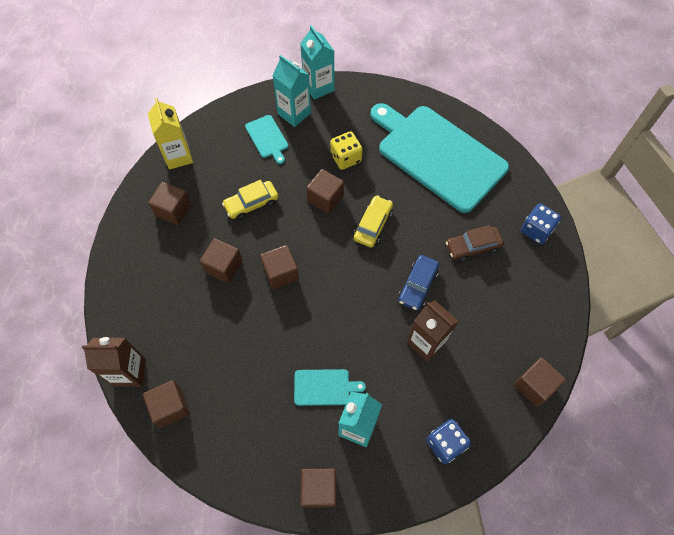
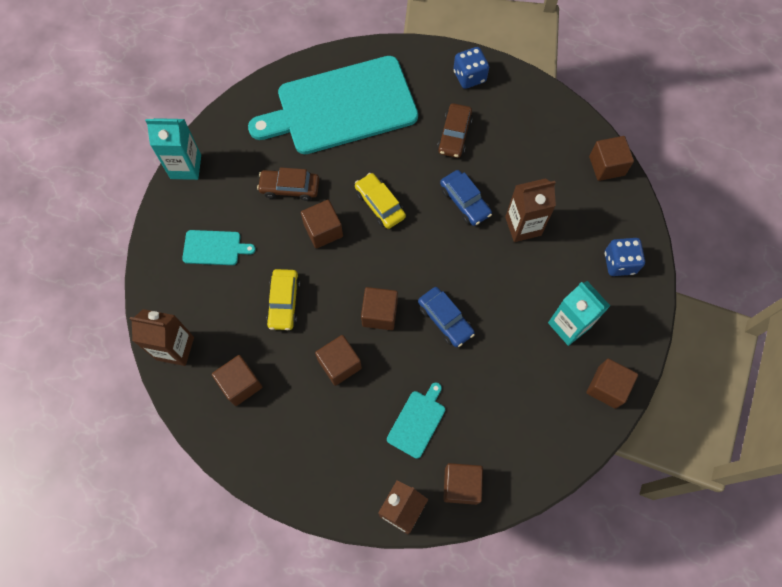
camera: 60 degrees left, 5 degrees up
(178, 156) = (175, 348): yellow carton -> brown carton
(294, 113) = (202, 207): turquoise carton -> none
(304, 323) = (445, 319): none -> blue car
(324, 387) = (517, 334): turquoise cutting board -> turquoise cutting board (417, 421)
(346, 158) = (290, 188): yellow dice -> brown car

